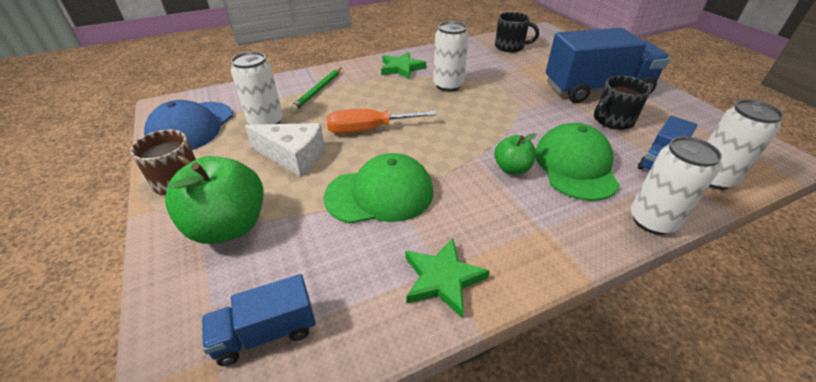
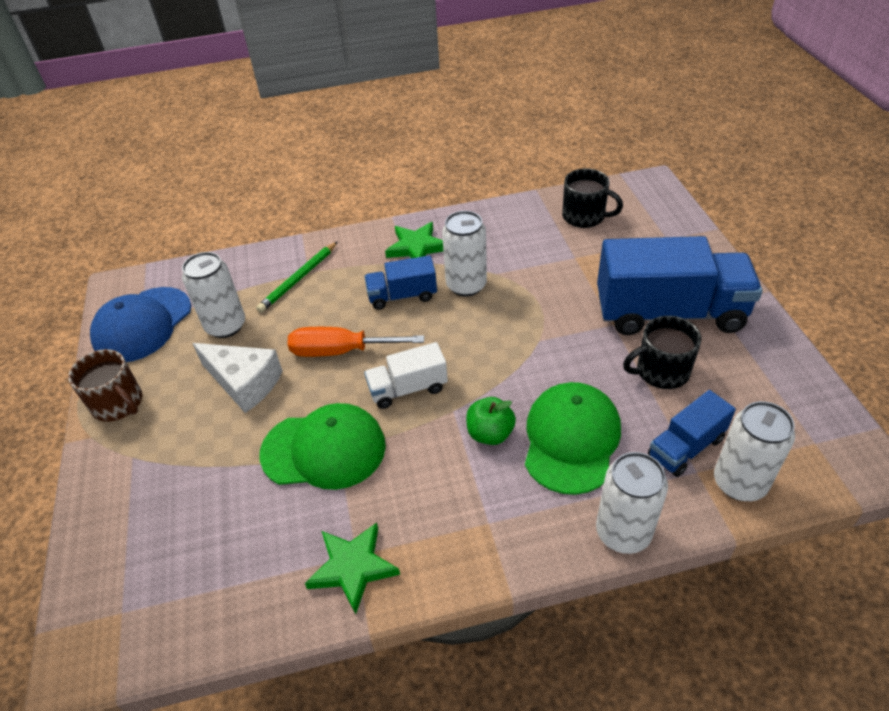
camera: 15 degrees right, 5 degrees up
(229, 226) = (158, 470): green apple -> none
(266, 333) = (168, 596): blue truck -> blue truck (402, 296)
(433, 147) = (408, 389): none -> white truck

